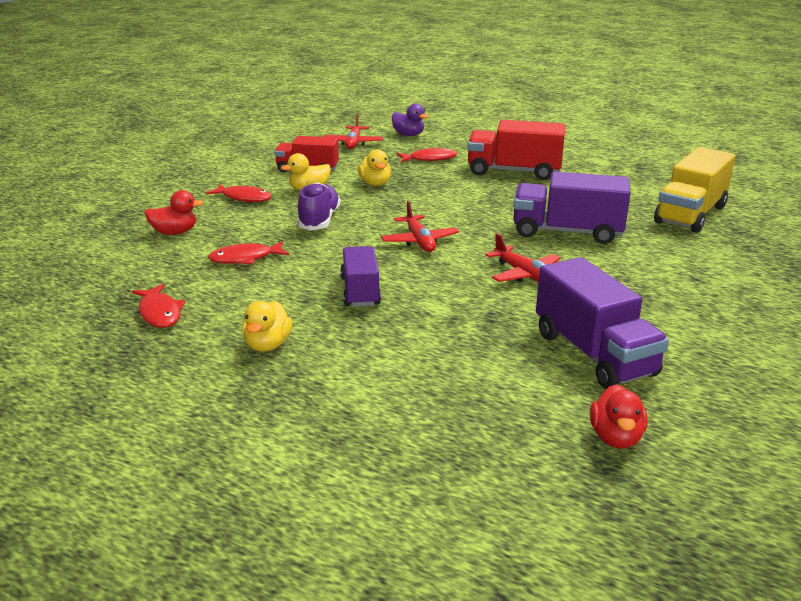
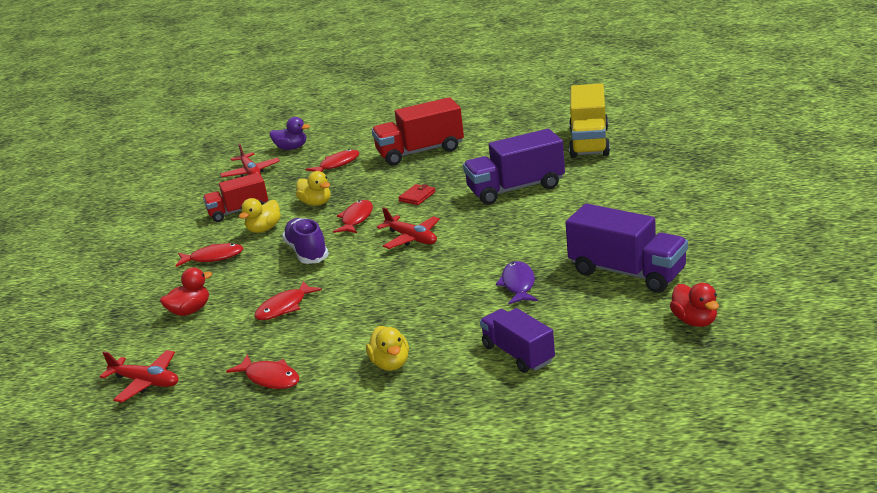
camera: 25 degrees left, 0 degrees up
(360, 291) = (412, 295): purple truck -> purple truck (518, 354)
(392, 208) = (356, 219): none -> red fish
(467, 207) = (417, 196): none -> red wallet
(468, 321) = (518, 284): none -> purple fish
(525, 275) = (521, 234): red plane -> red plane (146, 382)

